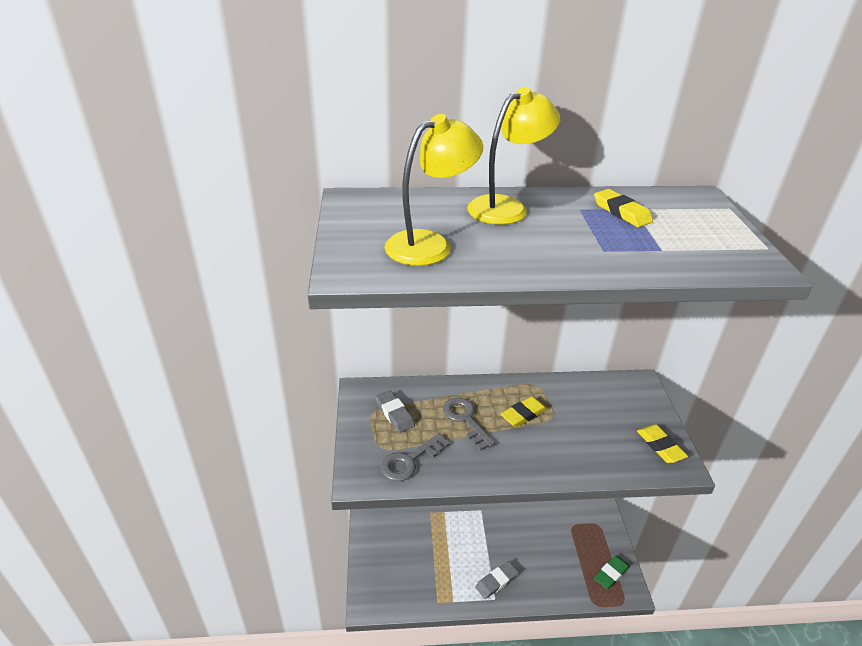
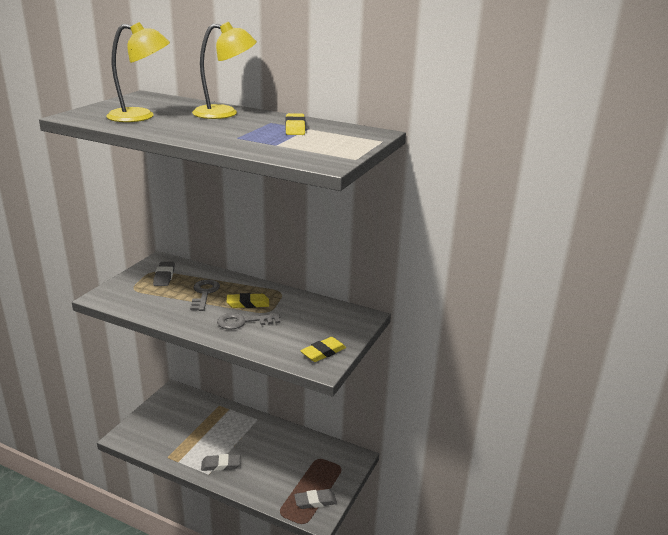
camera: 30 degrees right, 10 degrees down
(410, 461) = (140, 300): grey key -> grey key (243, 322)
(611, 574) = (315, 501): green eraser -> grey eraser
(660, 446) = (323, 352): yellow eraser -> yellow eraser turned 45 degrees clockwise

